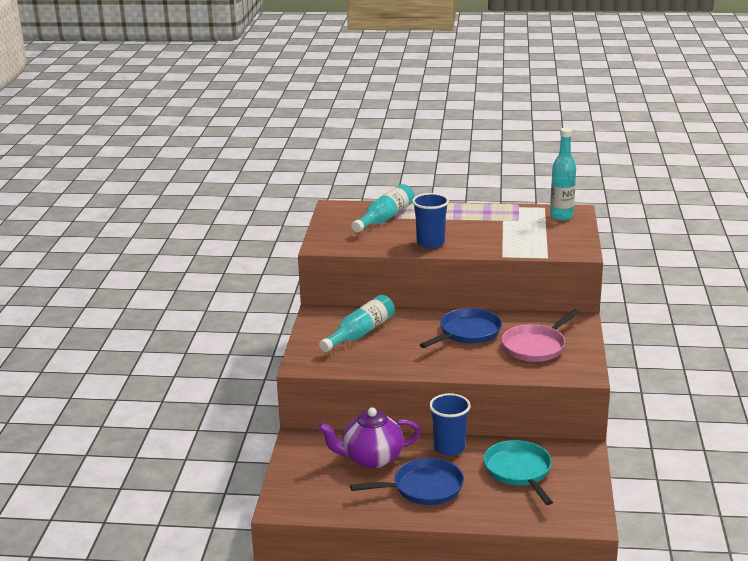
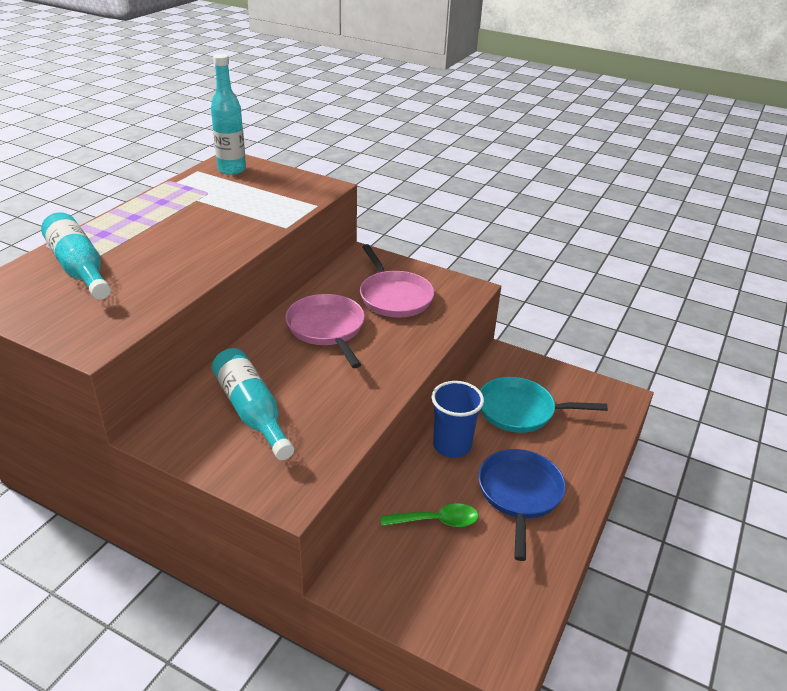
camera: 70 degrees left, 10 degrees up
(371, 458) = (436, 521): purple teapot -> green spoon
(430, 243) = (196, 259): blue cup -> none
(467, 332) = (327, 329): blue pan -> pink pan

